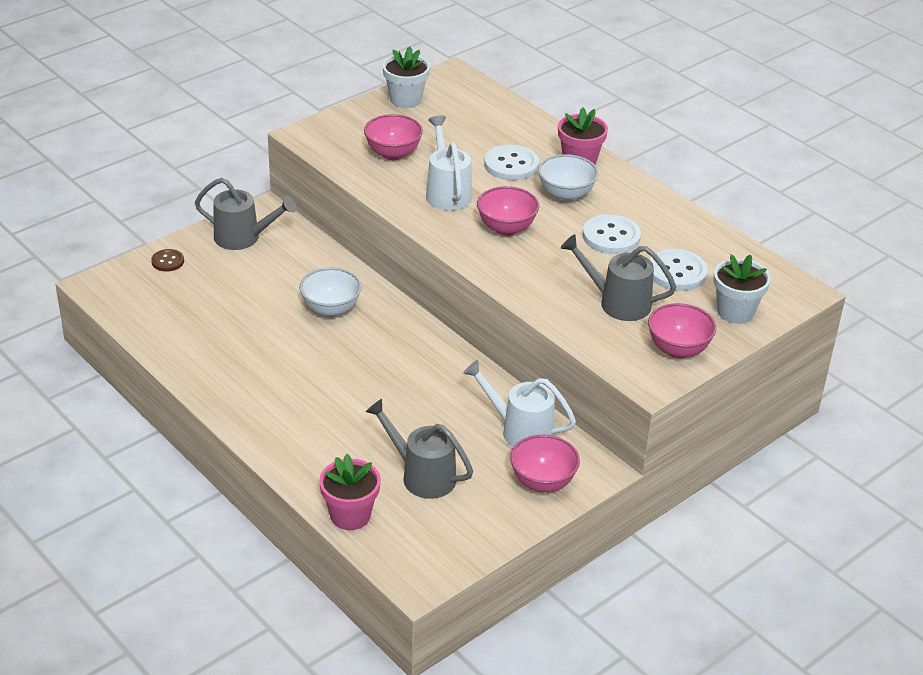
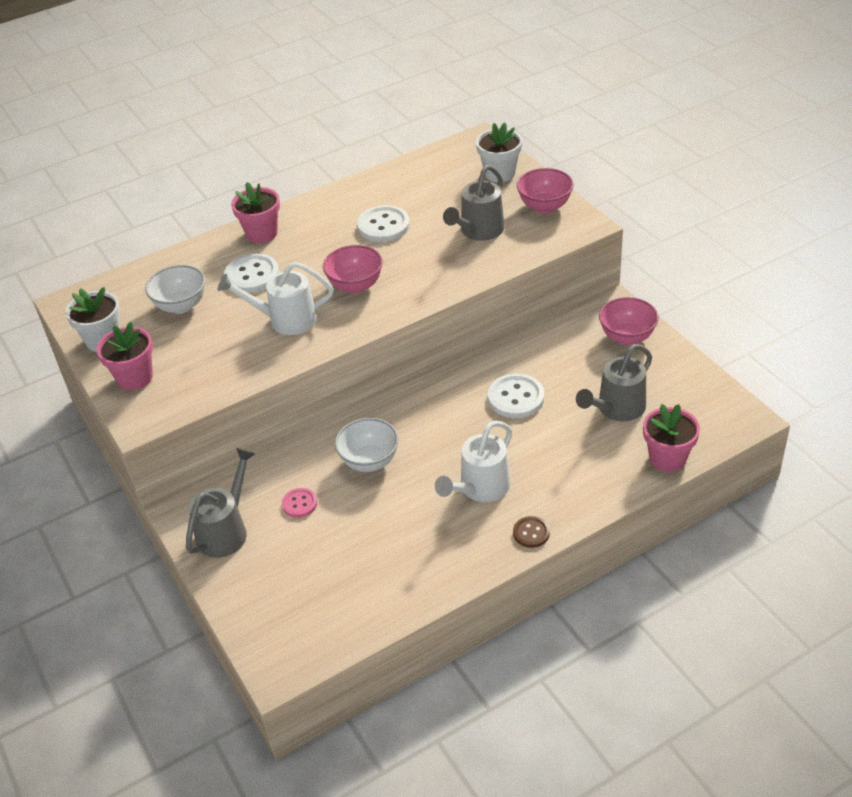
camera: 75 degrees left, 5 degrees up
(168, 261) = (250, 600): brown button -> brown button (531, 533)
(275, 274) = (299, 504): none -> pink button
(358, 123) = (135, 377): none -> pink flower pot
(393, 154) = (203, 354): pink bowl -> none
(519, 430) = (562, 345): white watering can -> white watering can (480, 489)
(566, 195) = (312, 246): white bowl -> white bowl (181, 305)
(677, 272) = (442, 196): white button -> white button (516, 398)

